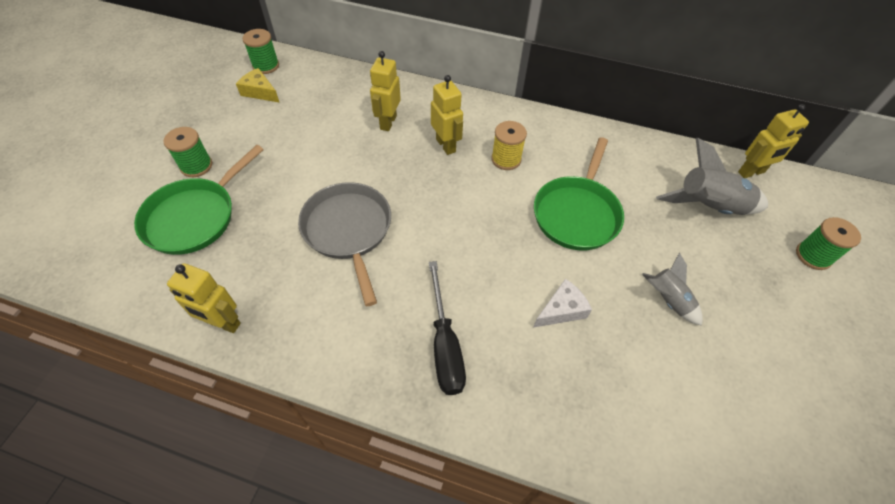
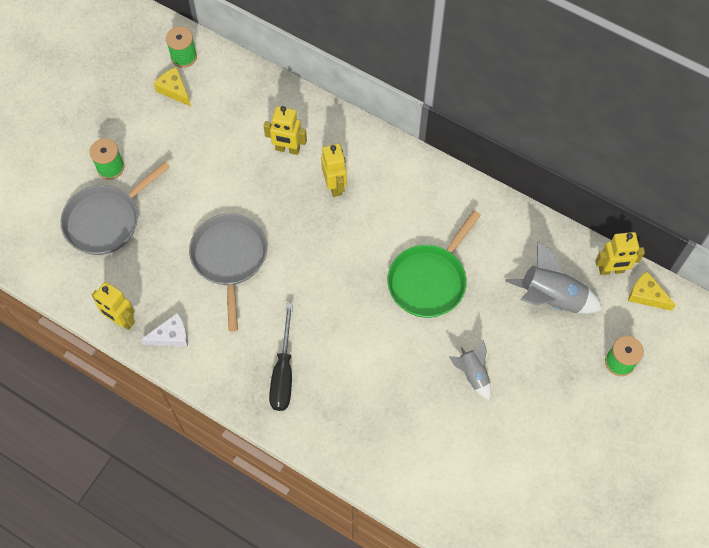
camera: 15 degrees right, 10 degrees up
(195, 217) = (106, 220): green pan -> grey pan
(388, 122) = (287, 149): yellow robot -> yellow robot turned 105 degrees counterclockwise
(506, 159) = (385, 212): yellow spool -> none
(561, 310) = (383, 364): white cheese -> white cheese (171, 336)
(798, 188) = (646, 295): none -> yellow cheese

